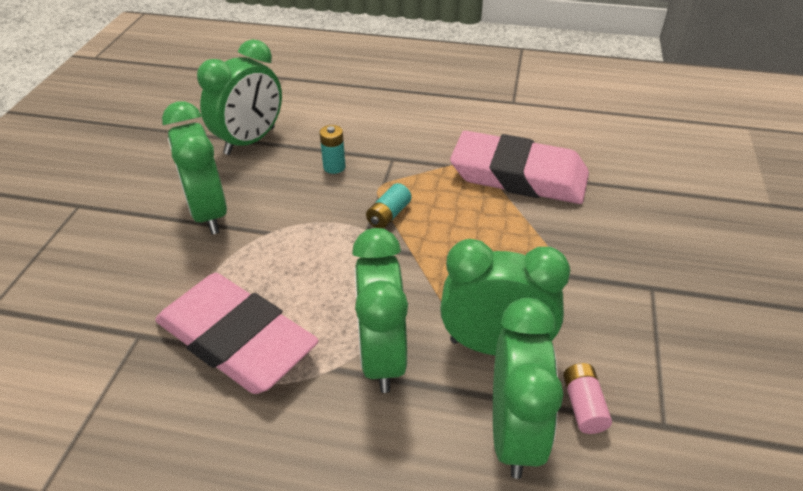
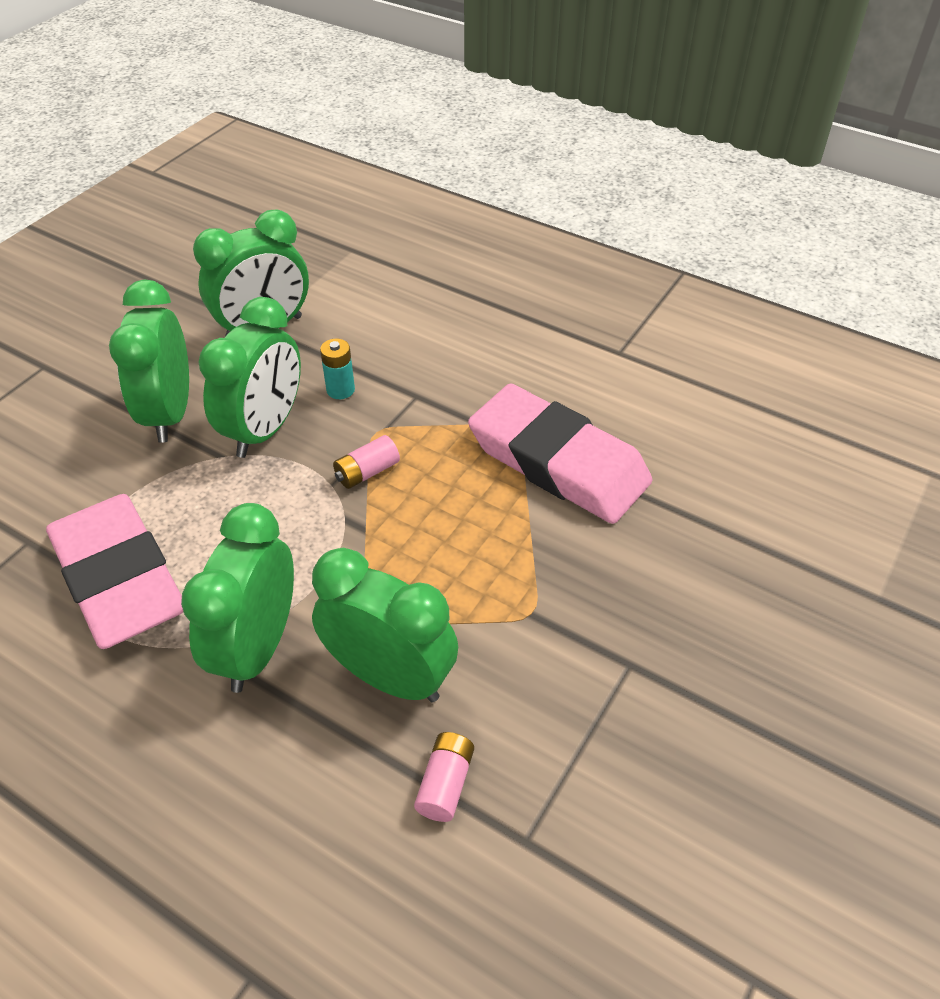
camera: 20 degrees right, 5 degrees up
(388, 215) = (367, 472): turquoise battery -> pink battery
(513, 433) = (346, 787): green clock -> green clock (264, 430)

